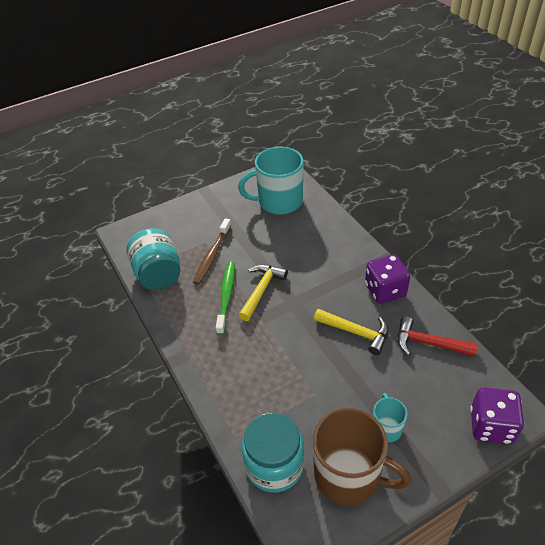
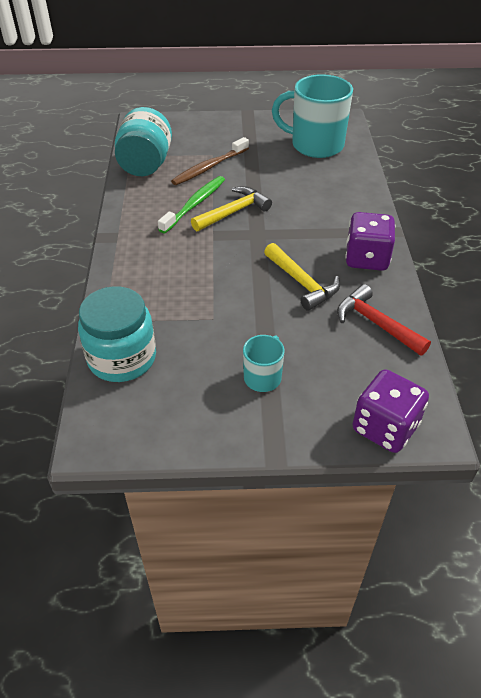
camera: 25 degrees right, 0 degrees up
(349, 475) = (187, 400): brown mug -> none

